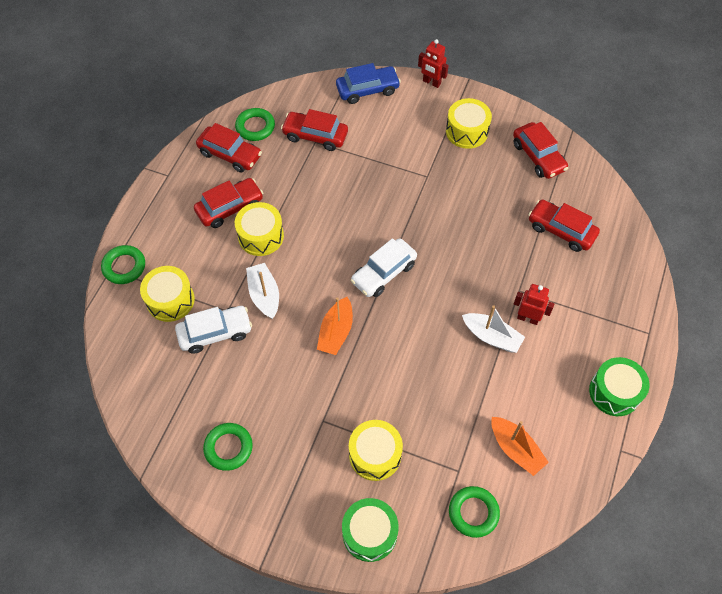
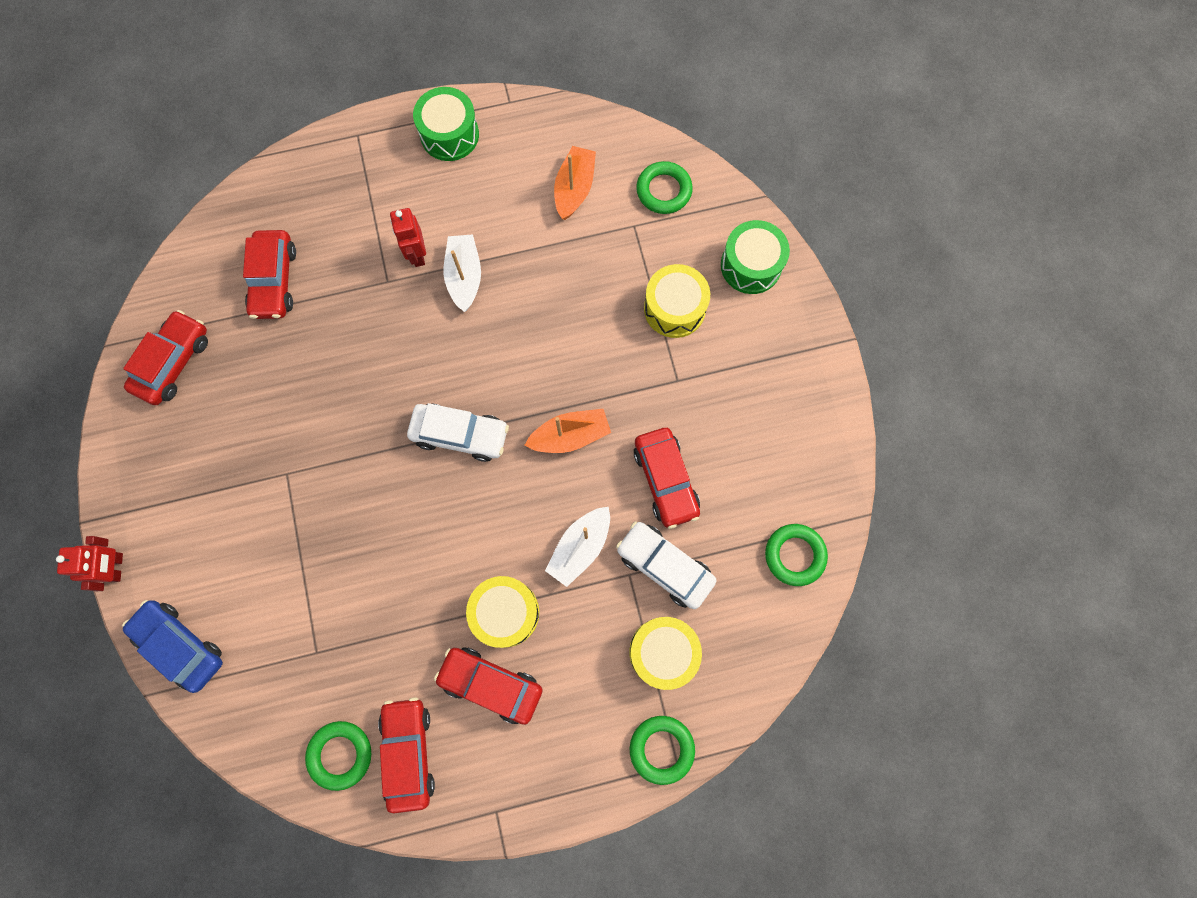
camera: 125 degrees left, 15 degrees up
(228, 448) = (774, 451): green ring -> green ring (794, 555)
(315, 136) = (306, 659): red car -> red car (666, 480)
(467, 131) = (181, 469): yellow drum -> none

